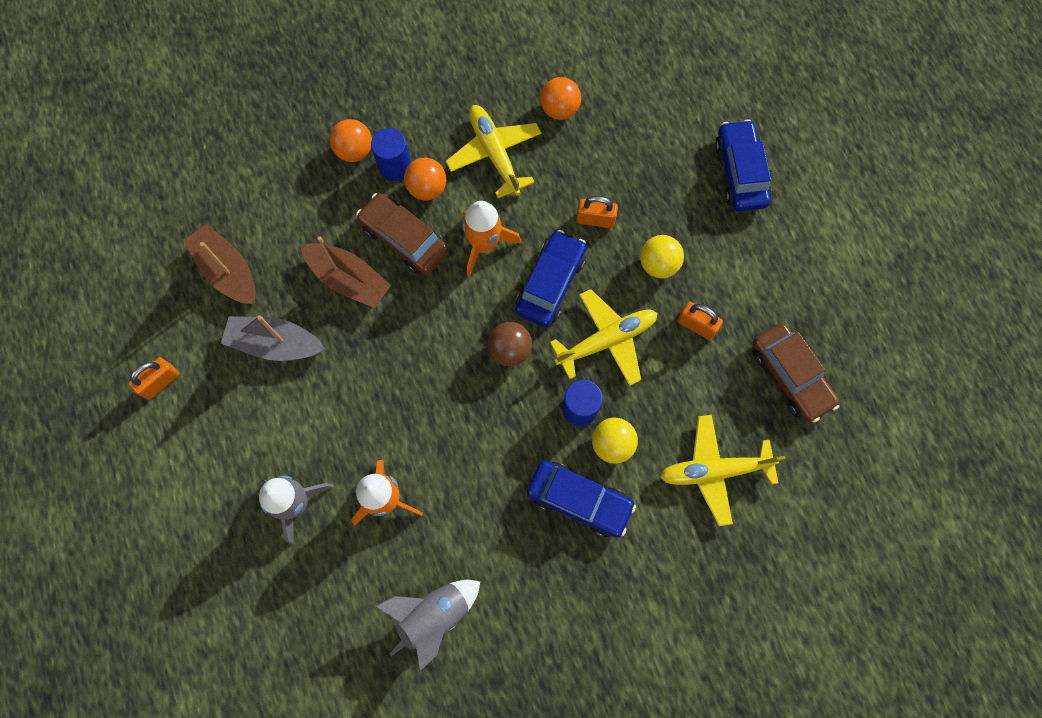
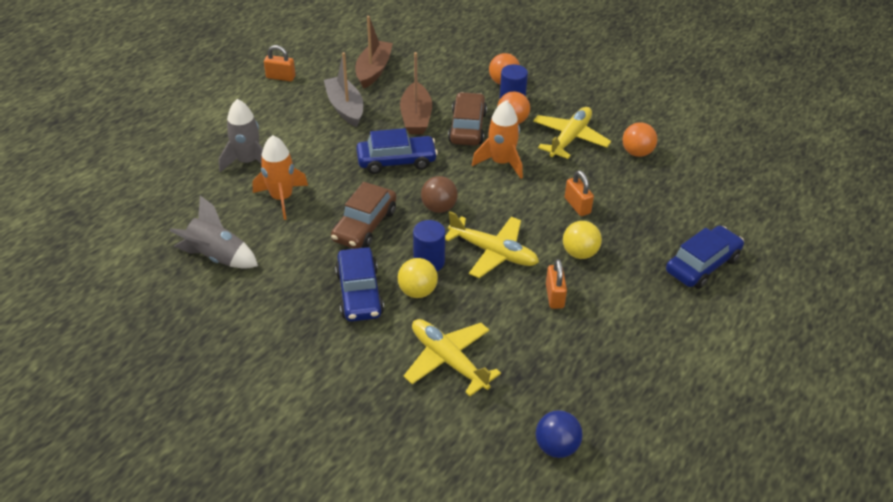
camera: 55 degrees right, 30 degrees down
(550, 283) = (506, 205): blue car -> blue car (396, 161)
(790, 376) = (570, 372): brown car -> brown car (364, 225)
(859, 443) = (556, 447): none -> blue ball

